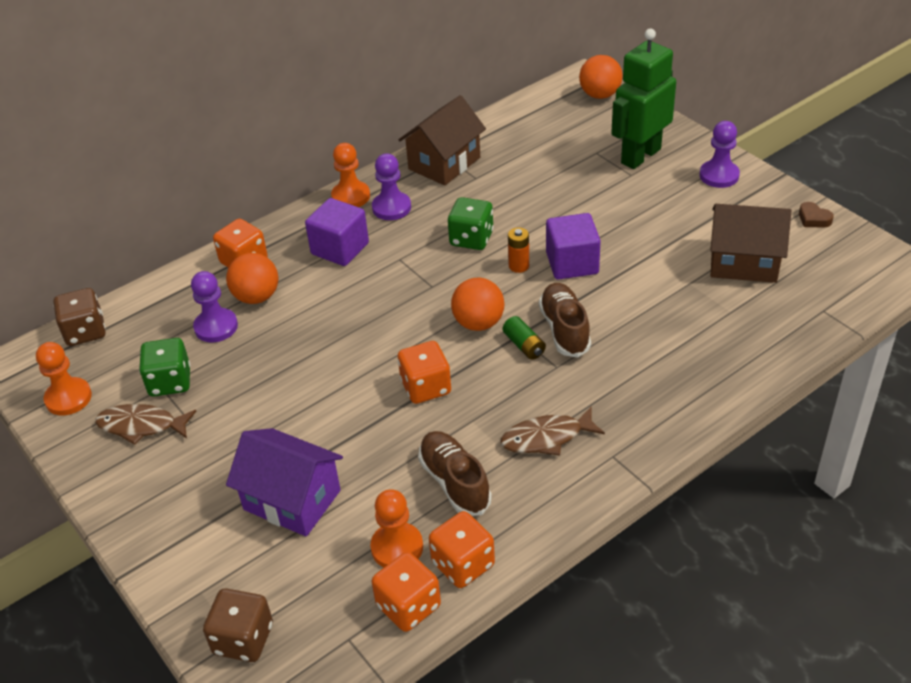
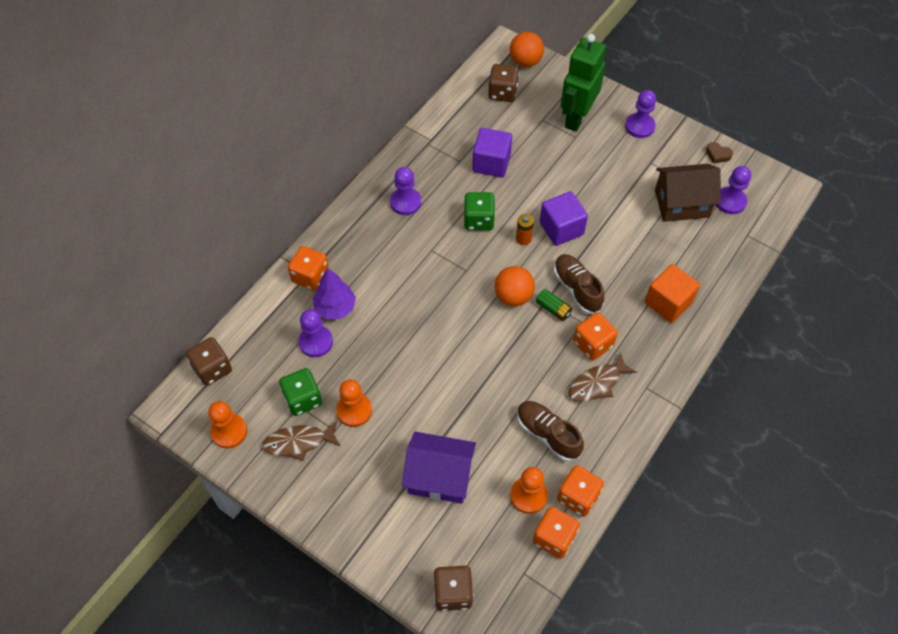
camera: 20 degrees left, 15 degrees up
(256, 297) = (335, 308): orange ball -> purple tree
(340, 249) = (381, 249): purple cube -> purple cube (491, 163)
(351, 196) = (369, 197): orange pawn -> orange pawn (354, 410)
(426, 387) = (497, 360): orange dice -> orange dice (593, 344)
(444, 163) = (430, 151): brown house -> none
(558, 120) = (502, 93): none -> brown dice
(682, 366) = (668, 302): none -> orange cube
(812, 270) = (730, 201): none -> purple pawn

